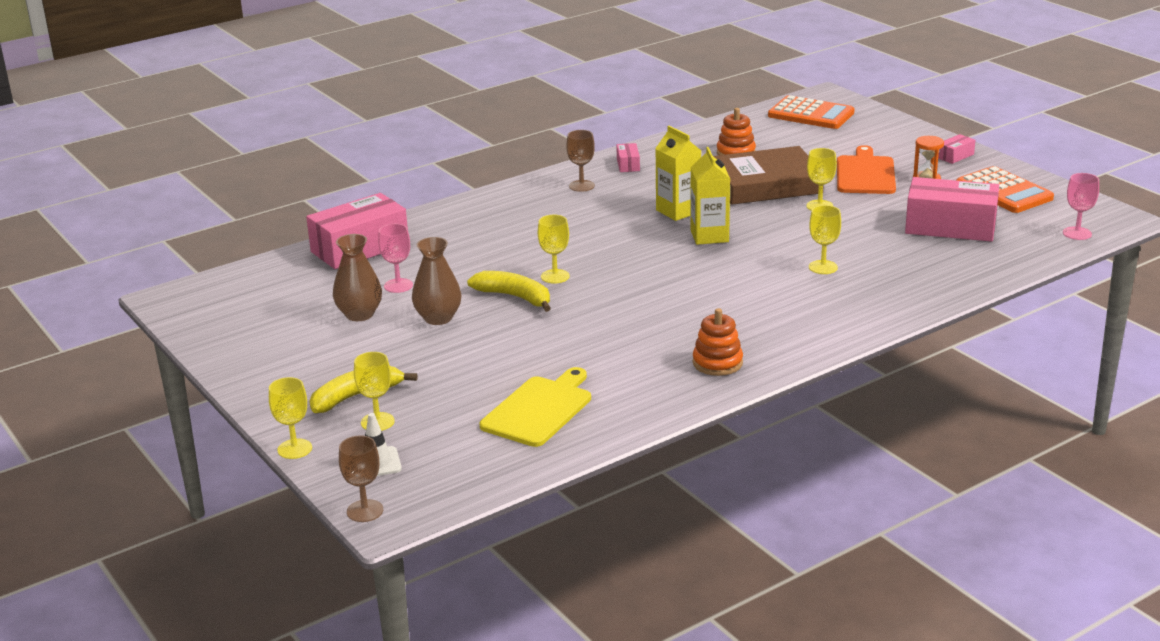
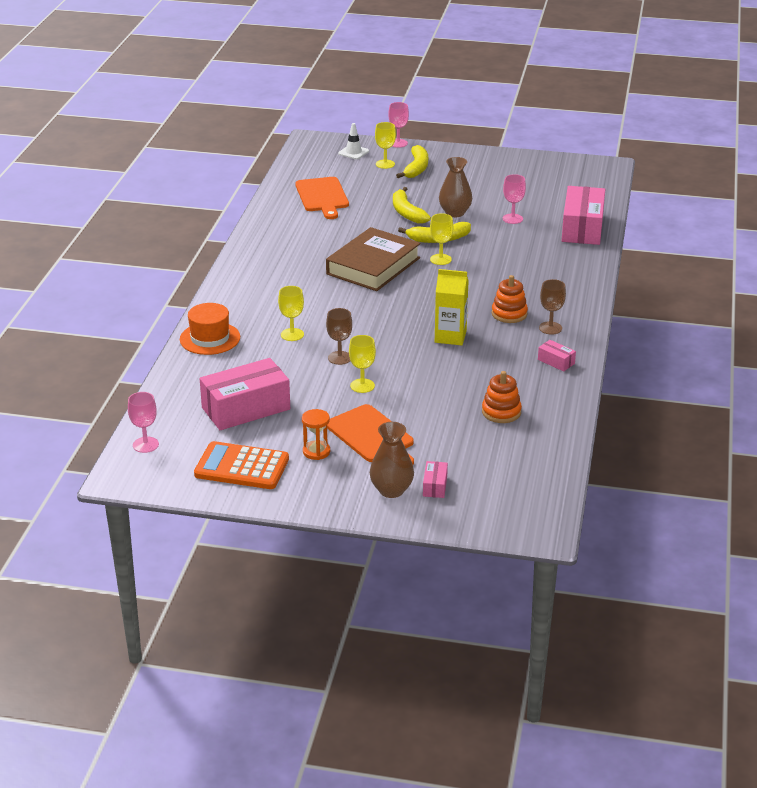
camera: 135 degrees right, 5 degrees up
(294, 449) = (398, 143): yellow goblet -> pink goblet
(359, 314) = (497, 198): brown vase -> brown vase (391, 490)
(365, 511) = (325, 138): brown goblet -> brown goblet (339, 358)
(486, 341) = (407, 212): none -> yellow banana
(539, 409) = (322, 196): yellow cutting board -> orange cutting board
(709, 236) = (398, 326): yellow carton -> none
(717, 363) = (270, 251): orange stacking toy -> orange stacking toy (509, 314)
(765, 184) = (430, 389): brown book -> brown book (373, 266)
(811, 114) = (515, 493): orange calculator -> none
(913, 295) = (210, 338): none -> orange hat
(955, 156) = (325, 495): pink box -> pink box (435, 486)

